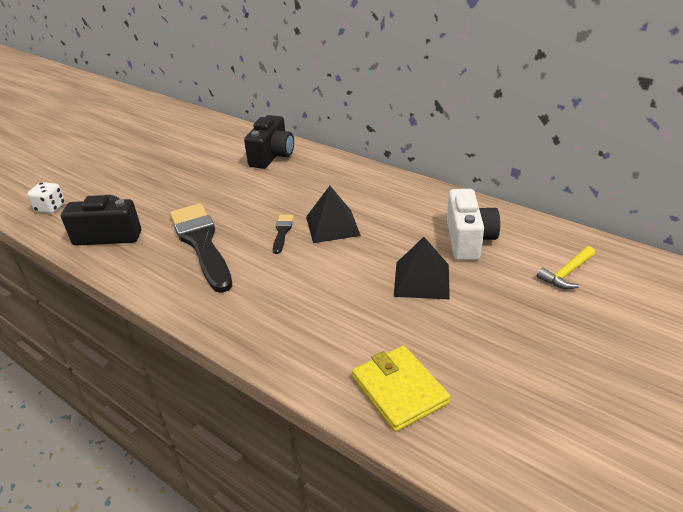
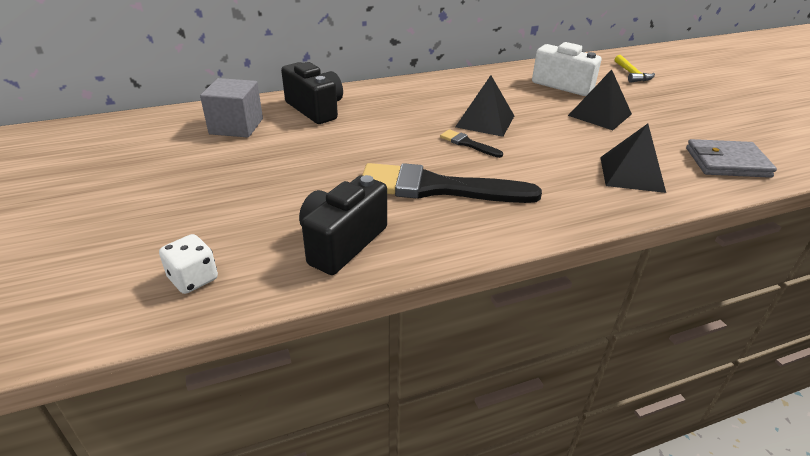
camera: 60 degrees left, 0 degrees up
(219, 144) = (236, 126): none -> grey cube
(309, 329) = (631, 174): none -> black pyramid
(399, 390) = (727, 162): yellow wallet -> grey wallet

